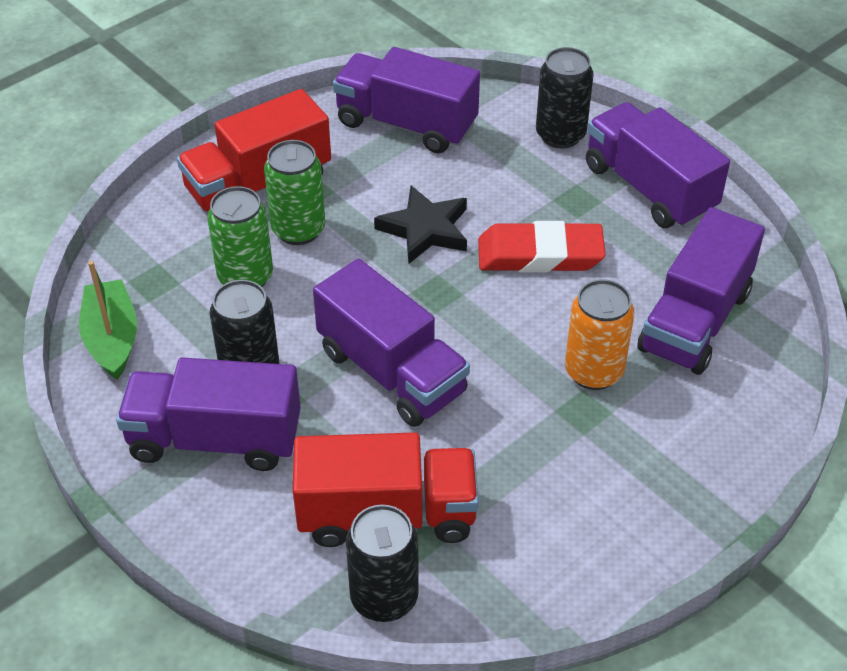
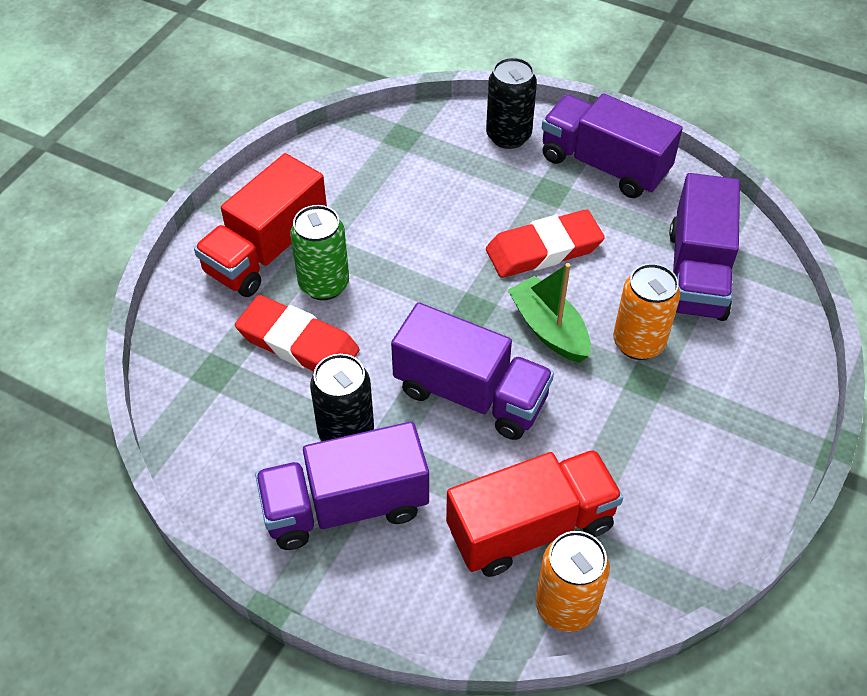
camera: 20 degrees left, 5 degrees up
(112, 339) = (202, 439): green boat -> green boat (549, 329)
(245, 277) = (298, 343): green can -> red eraser
(384, 598) = (565, 606): black can -> orange can
(406, 124) = (372, 159): purple truck -> none
(425, 229) = (435, 253): black star -> none

